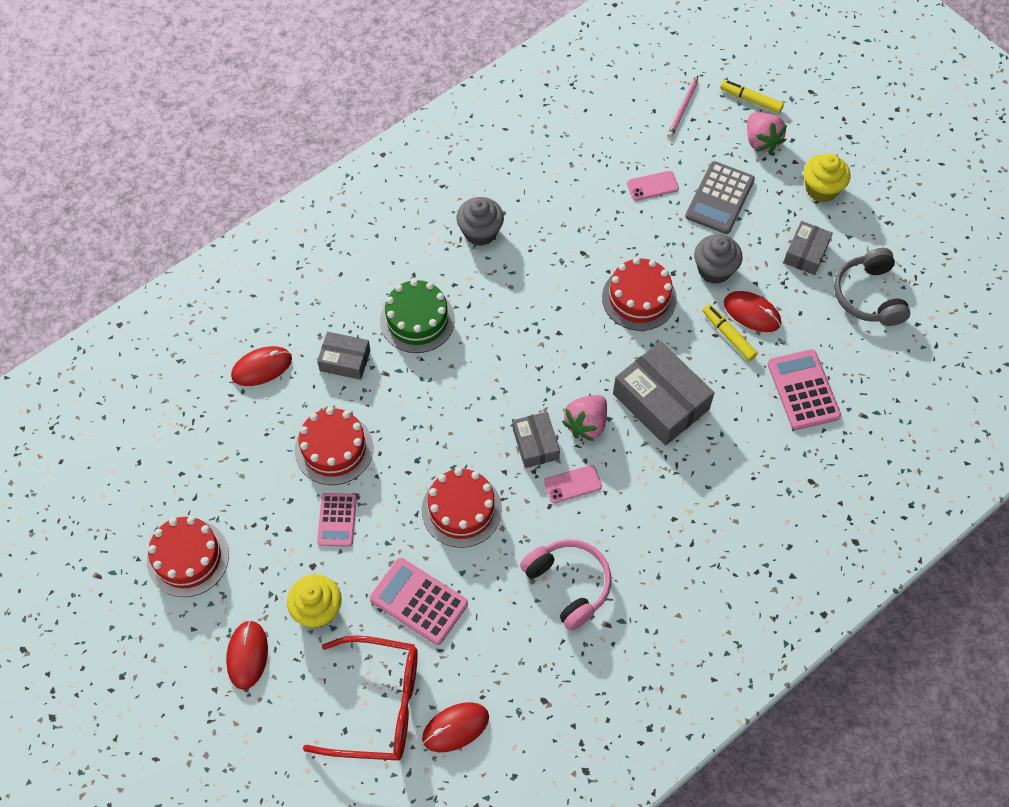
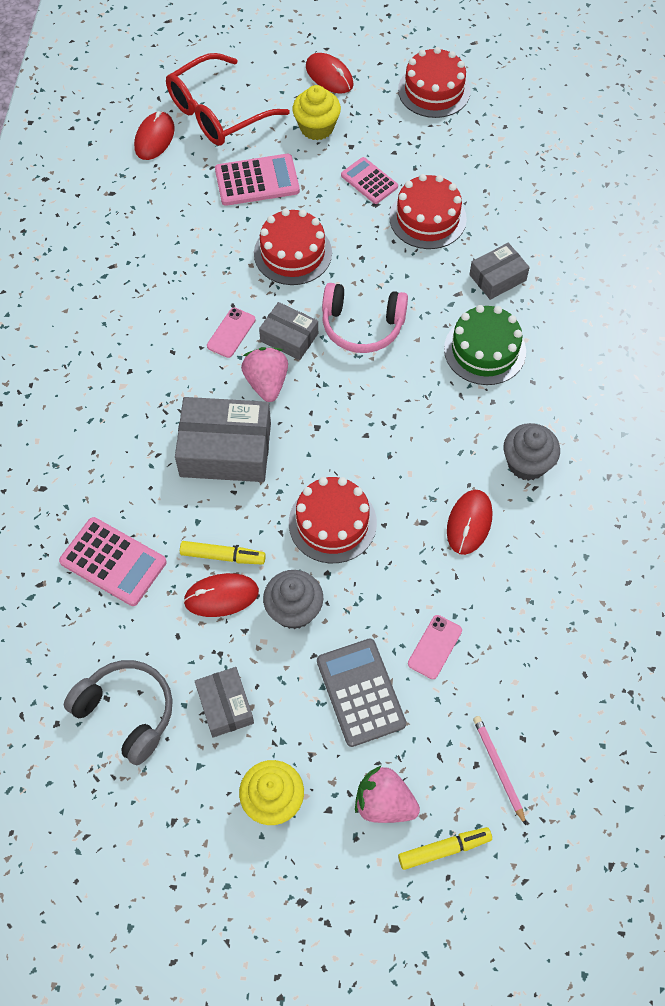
camera: 135 degrees right, 0 degrees up
(262, 367) = (547, 225): red mouse -> red mouse (469, 523)
(569, 584) = (164, 268): pink headphones -> pink headphones (362, 326)

